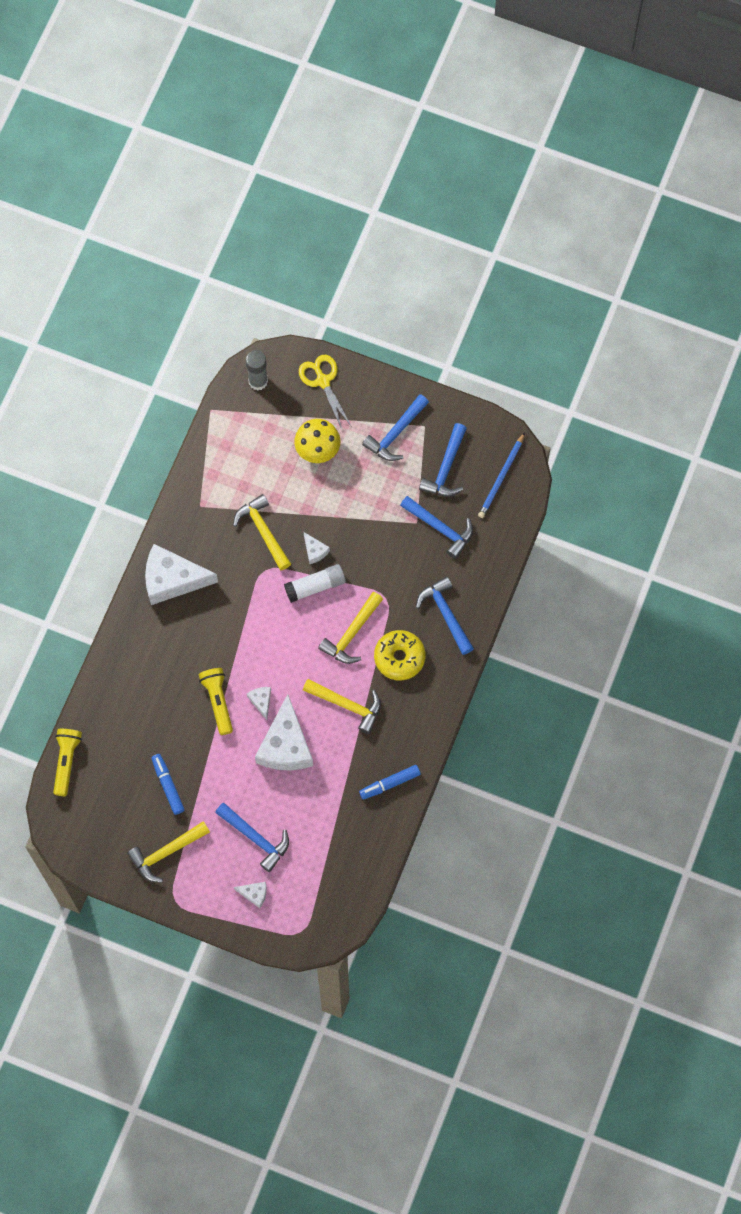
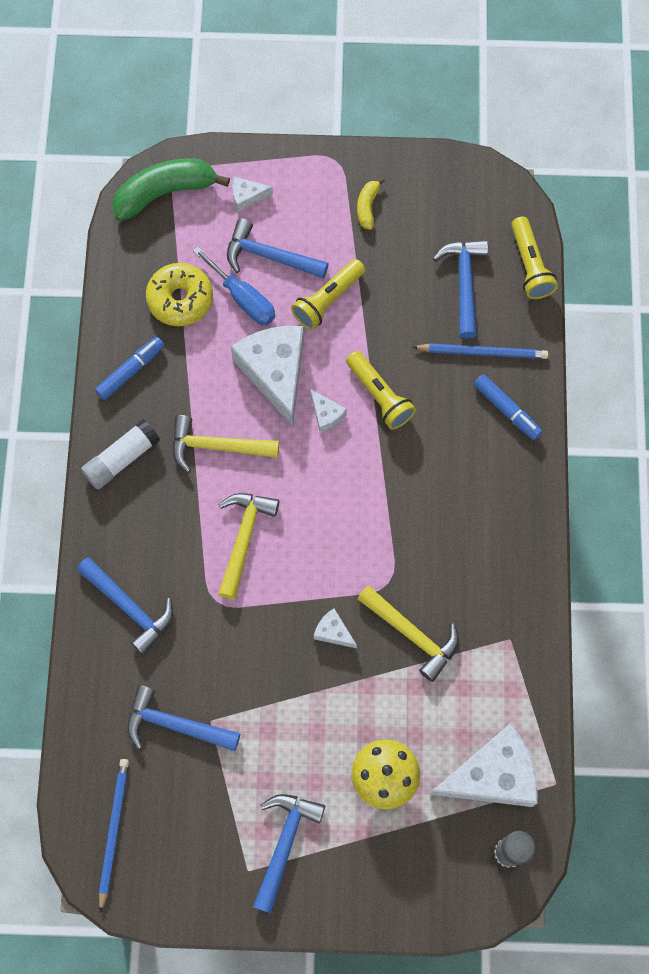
camera: 160 degrees right, 0 degrees up
(130, 708) = (483, 352): none -> blue pencil
(166, 852) = (367, 207): yellow hammer -> yellow banana
(168, 785) = (398, 280): blue marker -> blue marker (506, 410)
(172, 579) = (502, 527): white cheese -> white cheese (492, 775)
(226, 788) = (327, 300): none -> yellow flashlight
(288, 811) = (243, 298): none -> blue screwdriver
(315, 586) = (314, 584): white glue stick -> white glue stick (121, 459)
(316, 920) = (165, 193): none -> green banana
(323, 381) = (417, 887): yellow scissors -> none
(399, 657) = (171, 529): yellow donut -> yellow donut (180, 299)
(446, 468) = (196, 817): blue hammer -> blue hammer (464, 284)

